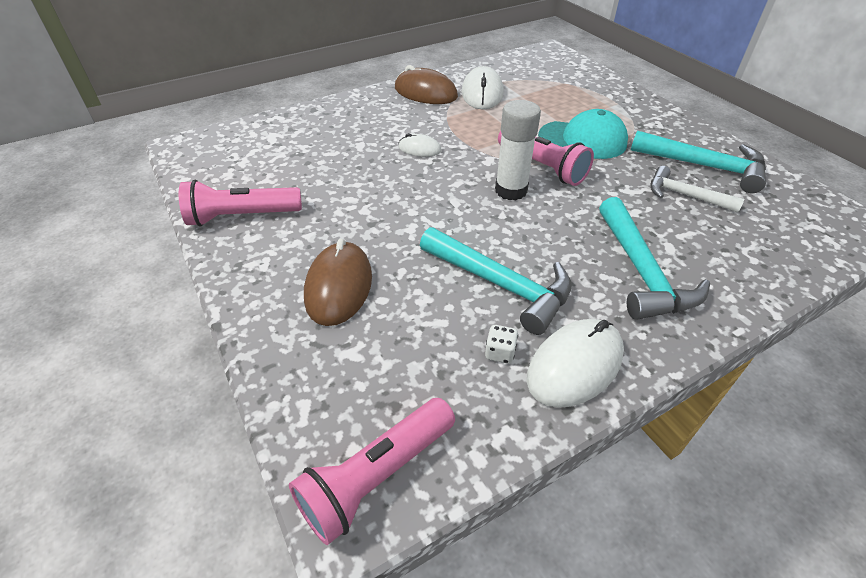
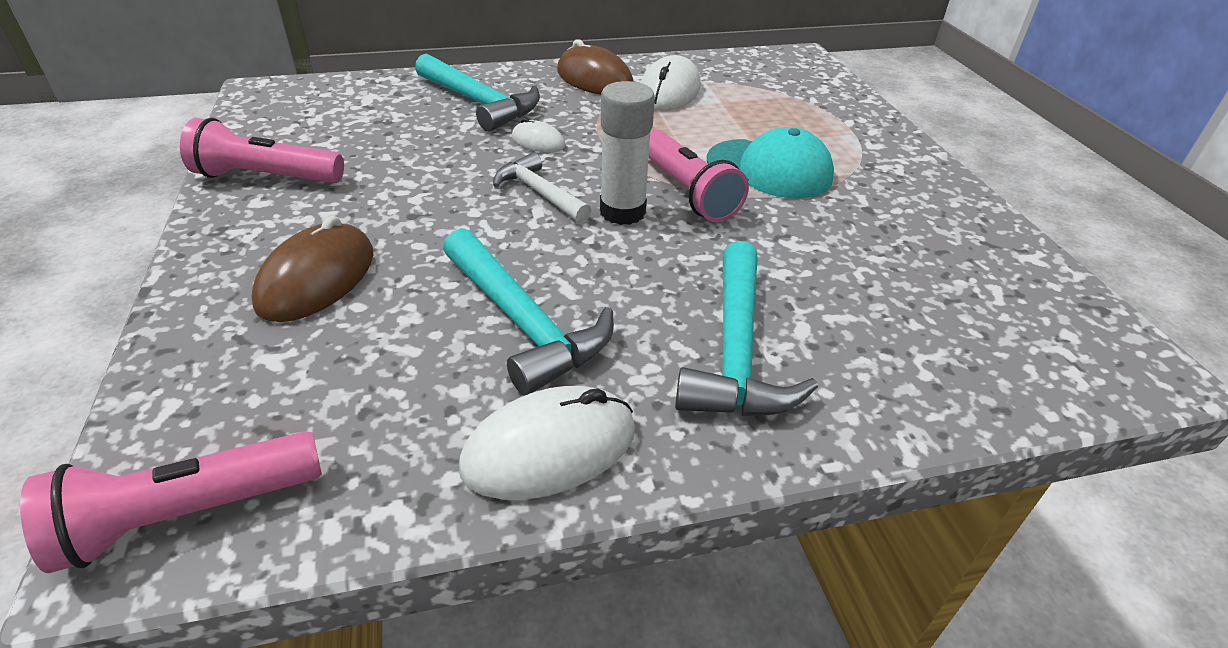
camera: 15 degrees right, 5 degrees down
(500, 352) = (459, 406): white dice -> none
(685, 195) = (874, 266): white hammer -> white hammer (540, 193)
(704, 166) = (931, 234): turquoise hammer -> turquoise hammer (479, 103)

